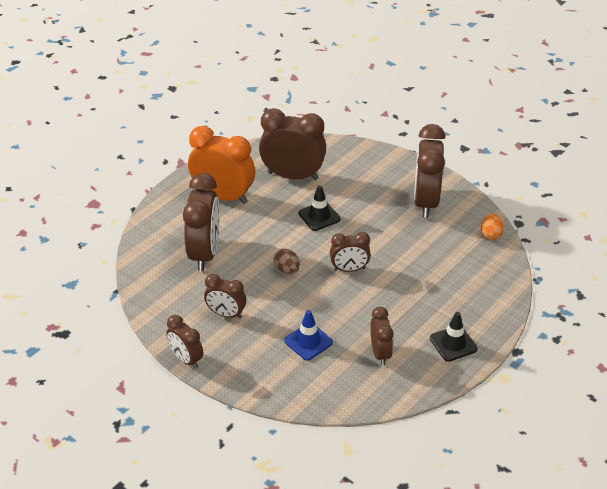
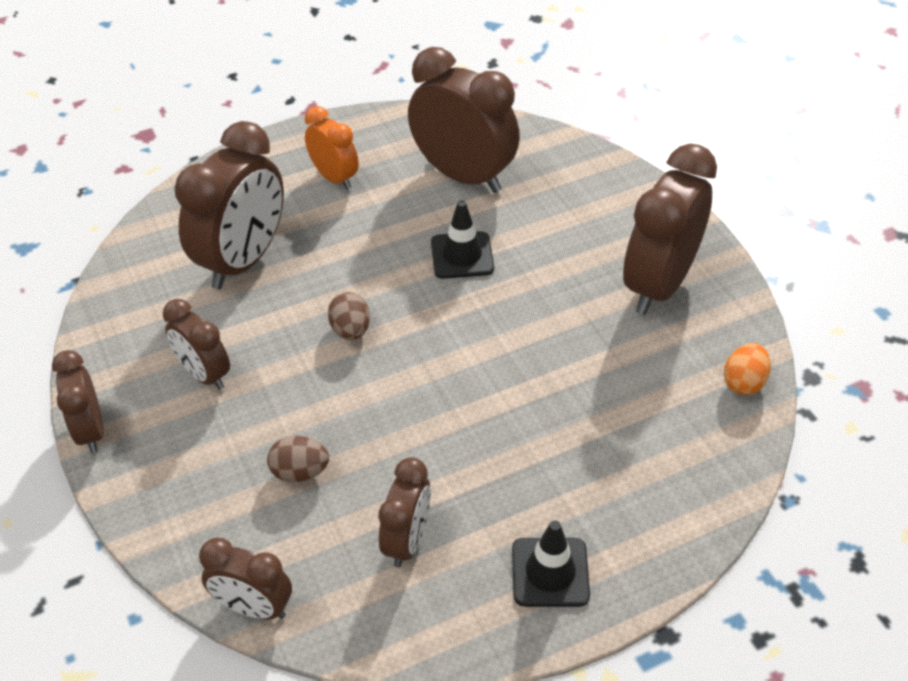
camera: 25 degrees right, 5 degrees up
(223, 196) = (334, 178): orange clock -> orange clock, size x0.56
(308, 341) = (300, 472): blue traffic cone -> brown egg
(349, 269) = (453, 364): brown clock -> brown clock (253, 607)

